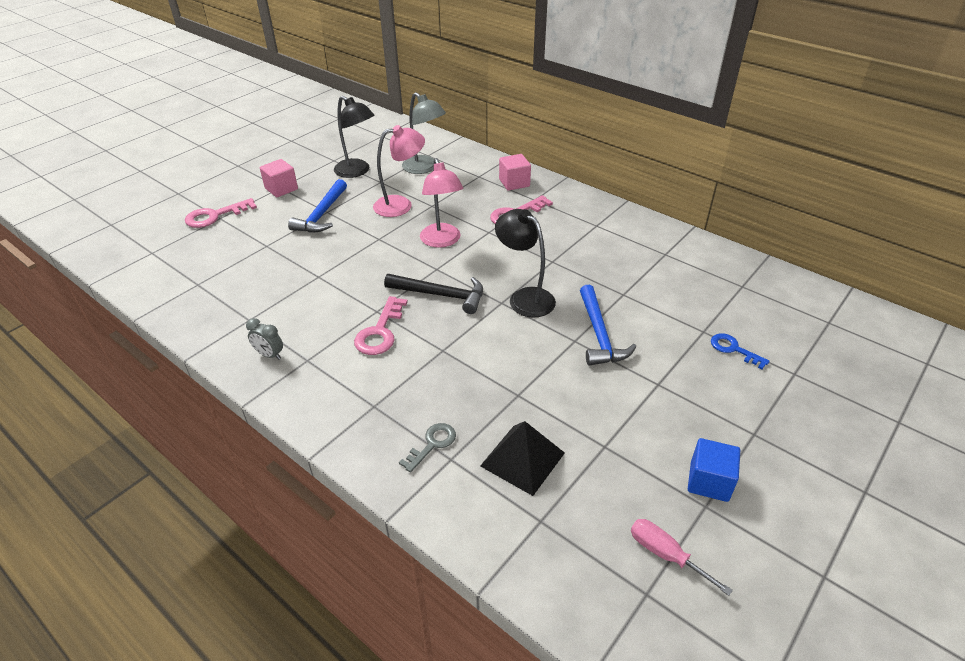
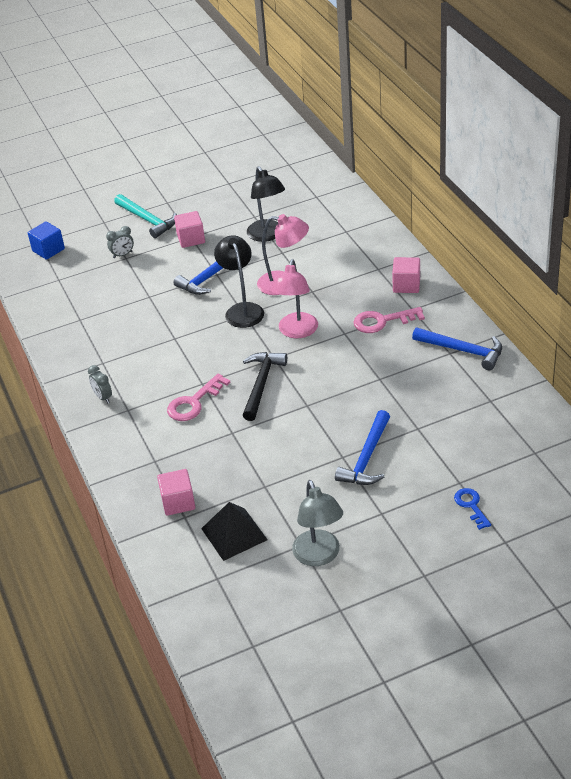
camera: 30 degrees right, 0 degrees up
(215, 216) = (122, 255): pink key -> grey clock
(225, 182) = (147, 220): none -> turquoise hammer
(425, 168) = (332, 247): grey lamp -> grey lamp (319, 556)
(432, 444) = (178, 502): grey key -> pink cube
(441, 295) = (261, 384): black hammer -> black hammer turned 120 degrees counterclockwise
(525, 297) = (329, 406): black lamp -> black lamp (242, 310)
(606, 221) = (463, 351): none -> blue hammer
(665, 554) = (285, 628): pink screwdriver -> none
(709, 481) = (357, 595): blue cube -> blue cube (48, 250)

